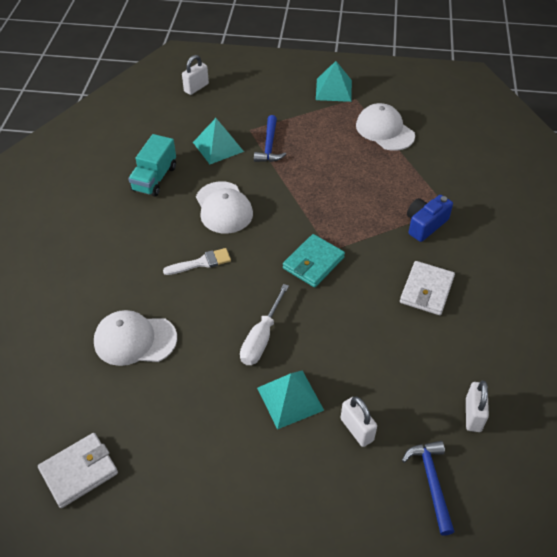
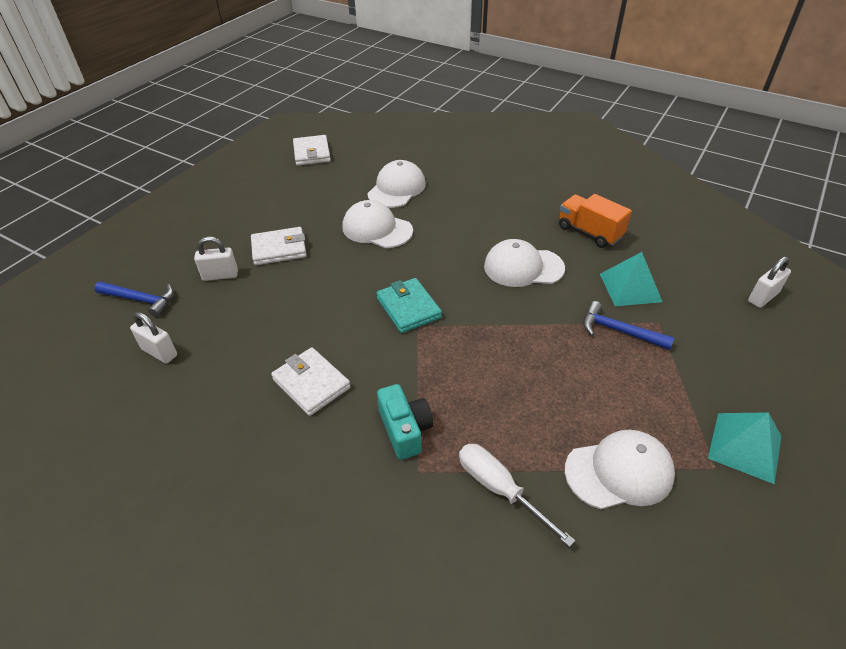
camera: 115 degrees right, 5 degrees down
(154, 178) = (589, 232): turquoise truck -> orange truck
(196, 88) = (762, 297): white padlock -> white padlock turned 75 degrees clockwise
(201, 262) = (456, 237): white brush -> none
(216, 328) = (377, 229): none -> white cap
(261, 338) = (347, 250): white screwdriver -> white screwdriver (499, 489)
(290, 399) = (279, 249): turquoise pyramid -> white wallet
(425, 225) = (405, 430): blue camera -> turquoise camera

